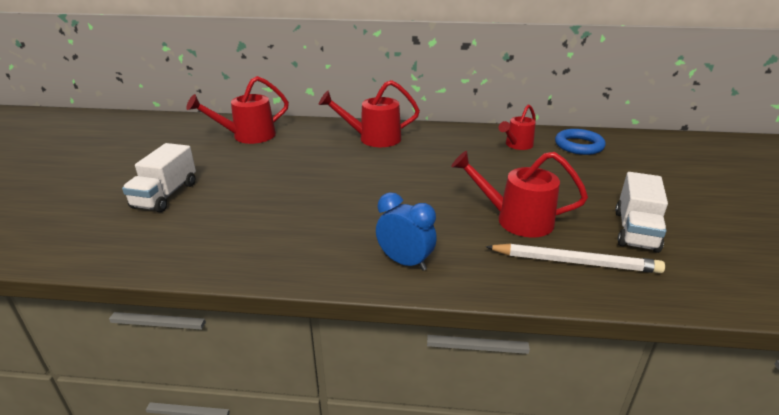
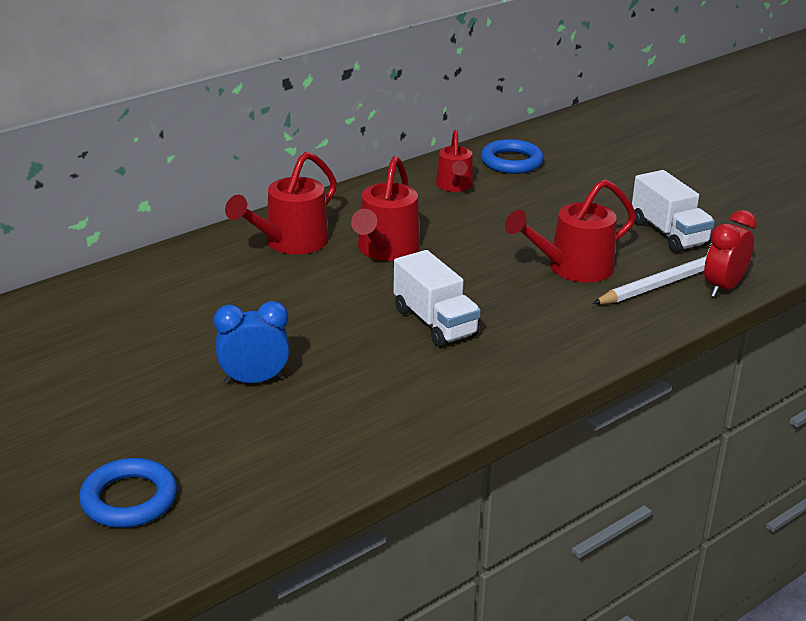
camera: 45 degrees left, 0 degrees up
(77, 217) = (129, 499): none -> blue ring
(165, 195) = (182, 423): white truck -> white truck (435, 323)
(247, 136) = (120, 309): red watering can -> red watering can (385, 250)
(405, 262) = (547, 352): blue clock -> blue clock (254, 381)
(625, 290) = (723, 288): none -> red clock

